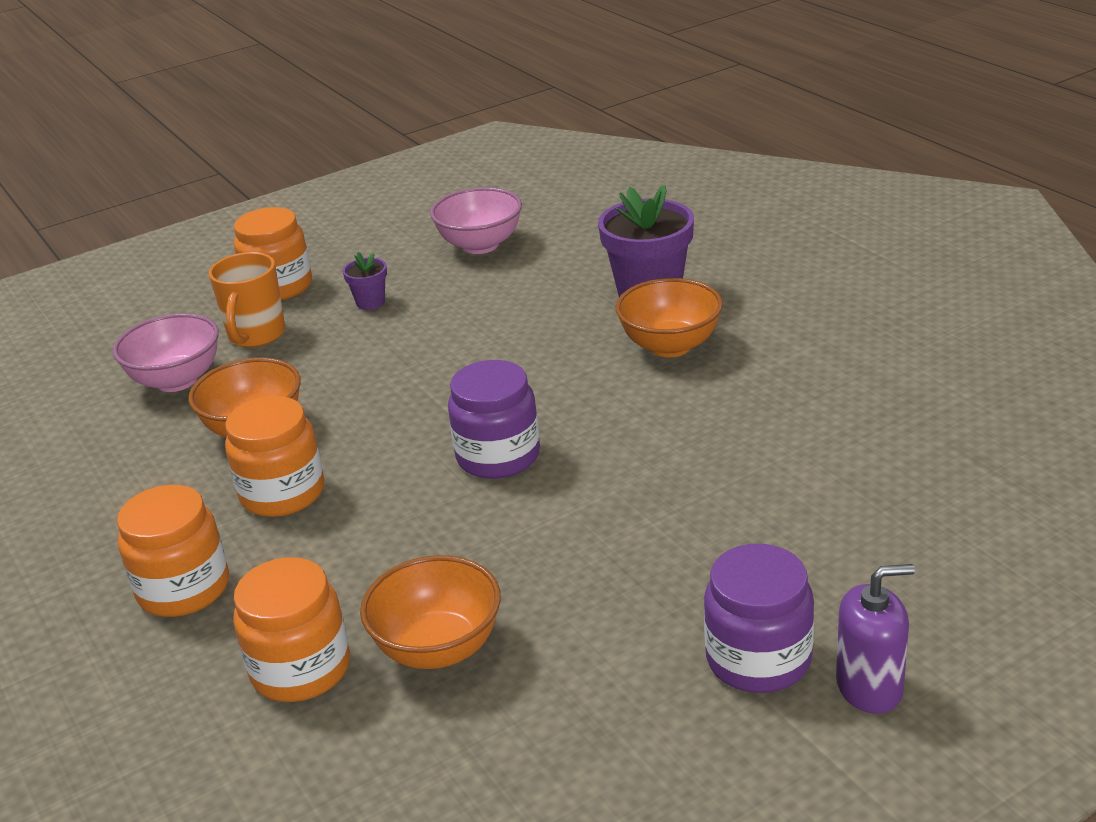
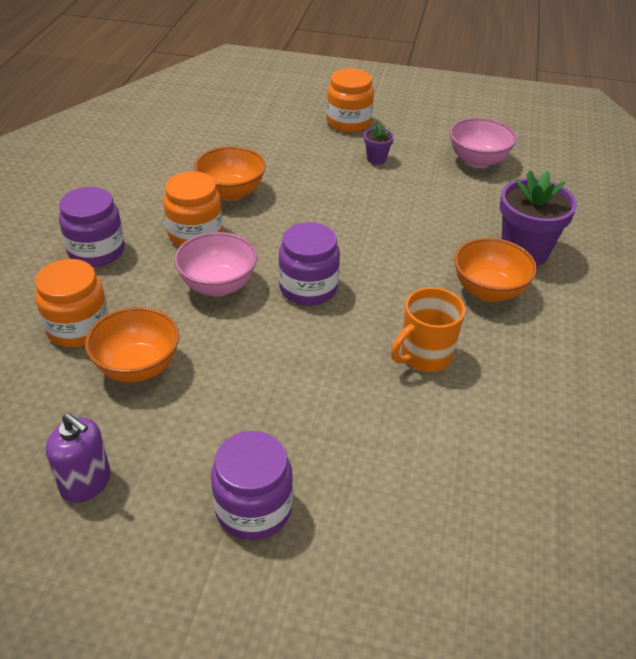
camera: 40 degrees right, 10 degrees up
(177, 380) = (238, 144): pink bowl -> pink bowl (218, 285)
(184, 589) = (96, 251): orange jar -> purple jar
(256, 335) = (302, 143): orange mug -> orange mug (424, 356)
(869, 687) = (279, 580): purple soap dispenser -> purple soap dispenser (86, 482)

